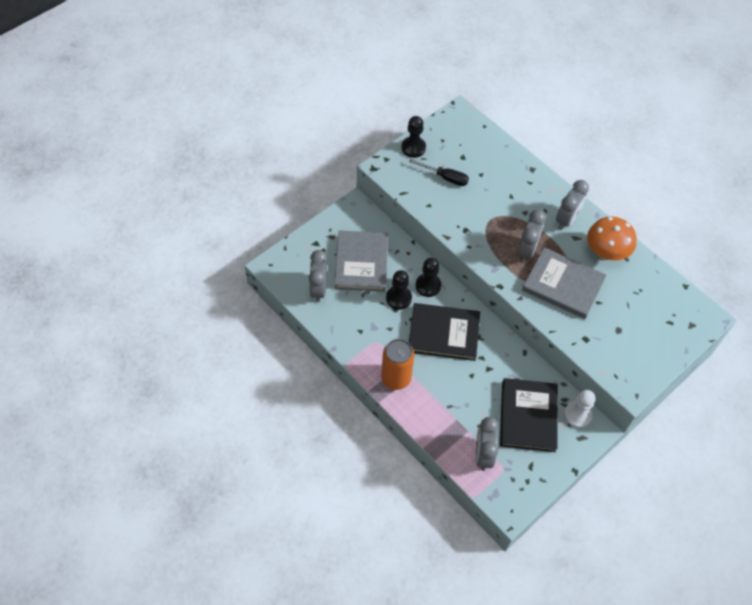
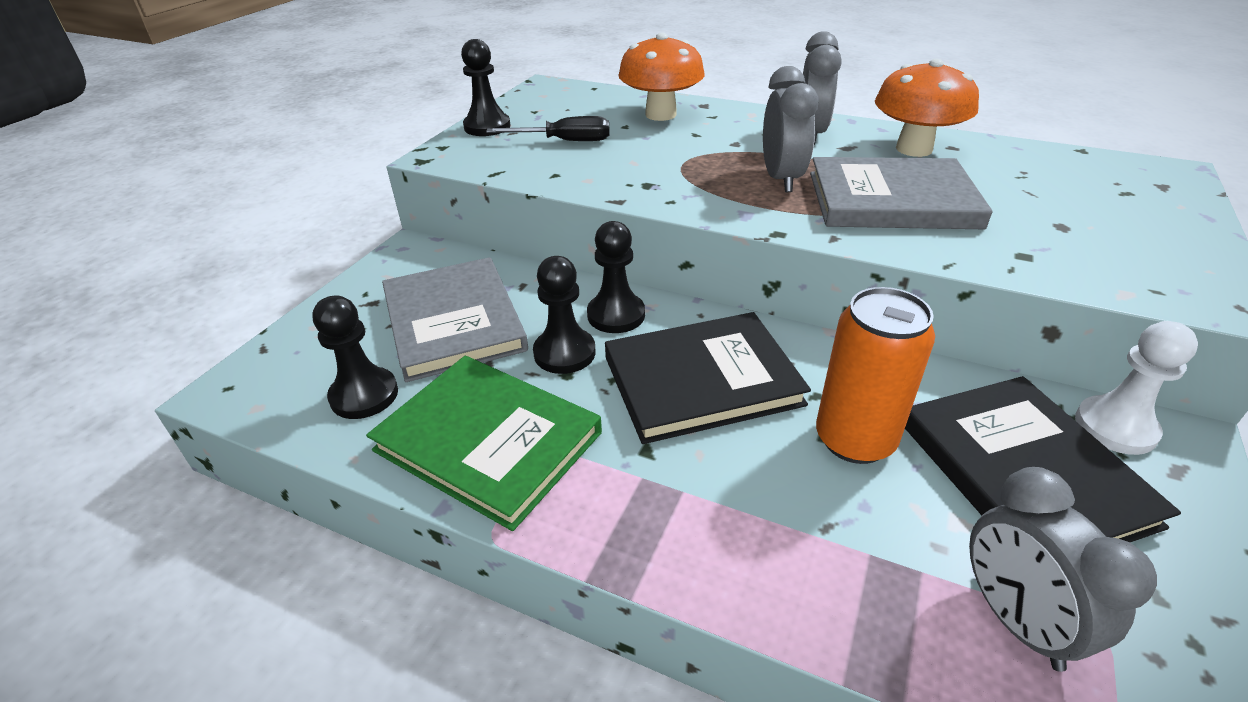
camera: 20 degrees left, 20 degrees down
(318, 289) = (364, 395): grey clock -> black pawn
(356, 329) = (488, 441): none -> green book
(396, 378) = (646, 514): orange can -> orange can (854, 439)
(504, 170) = (660, 114): none -> orange mushroom

